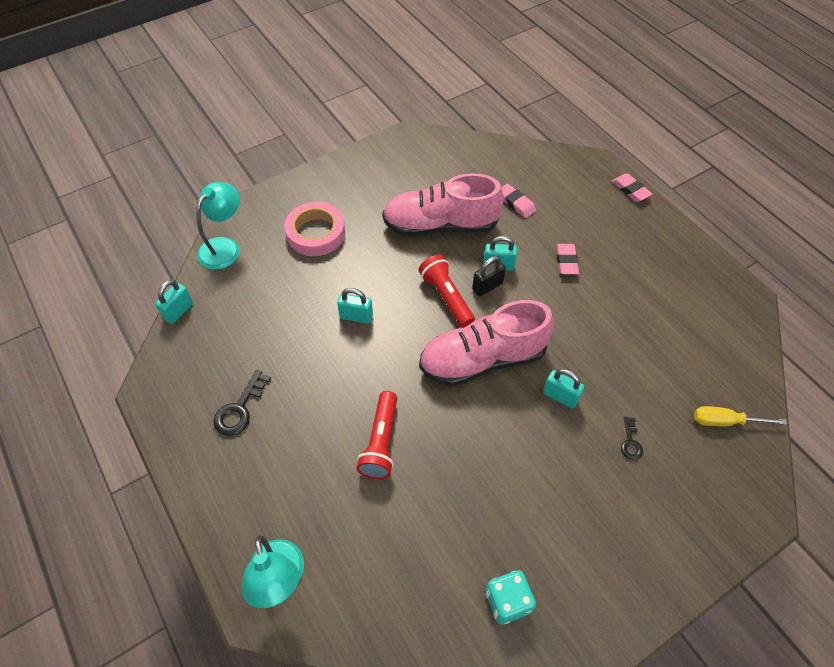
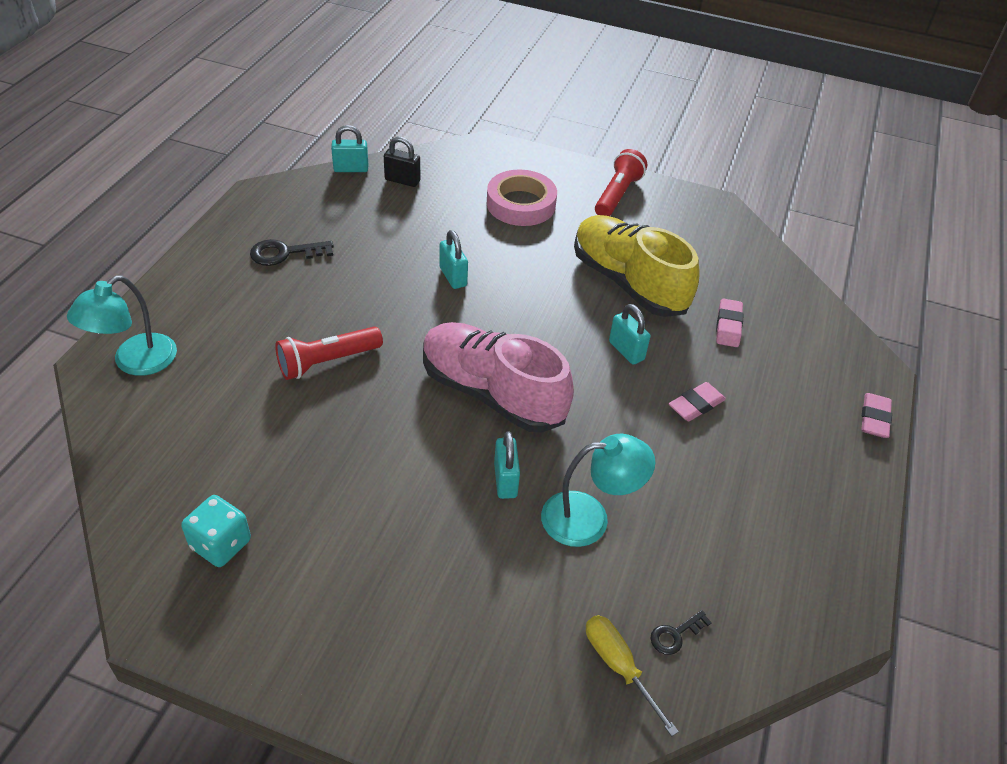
camera: 50 degrees right, 10 degrees down
(224, 247) = (444, 159): turquoise lamp -> turquoise lamp (589, 518)
(440, 225) = (628, 282): pink shoe -> yellow shoe
(446, 297) = (542, 329): red flashlight -> red flashlight (617, 195)
(487, 286) = (589, 354): black padlock -> black padlock (402, 180)
(630, 442) = (501, 574): black key -> black key (675, 635)

